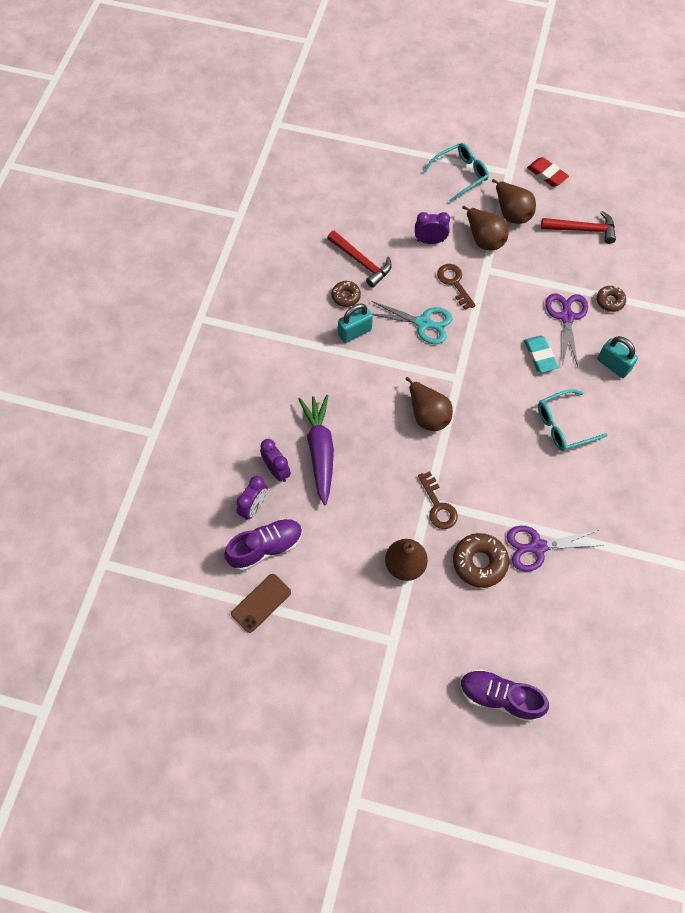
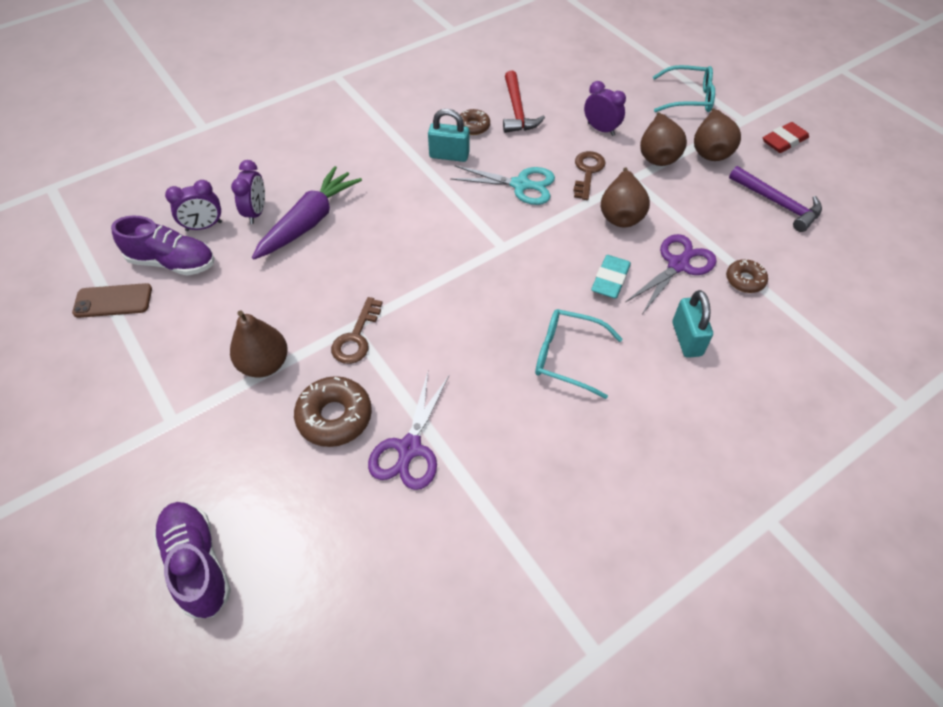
camera: 40 degrees right, 10 degrees down
(423, 323) = (520, 185): turquoise scissors -> turquoise scissors turned 45 degrees counterclockwise
(427, 415) = (438, 257): brown pear -> brown pear (621, 214)
(537, 547) = (409, 448): purple scissors -> purple scissors turned 105 degrees counterclockwise
(547, 174) = (784, 141): red eraser -> red eraser turned 60 degrees clockwise
(582, 229) = (777, 203): red hammer -> purple hammer

